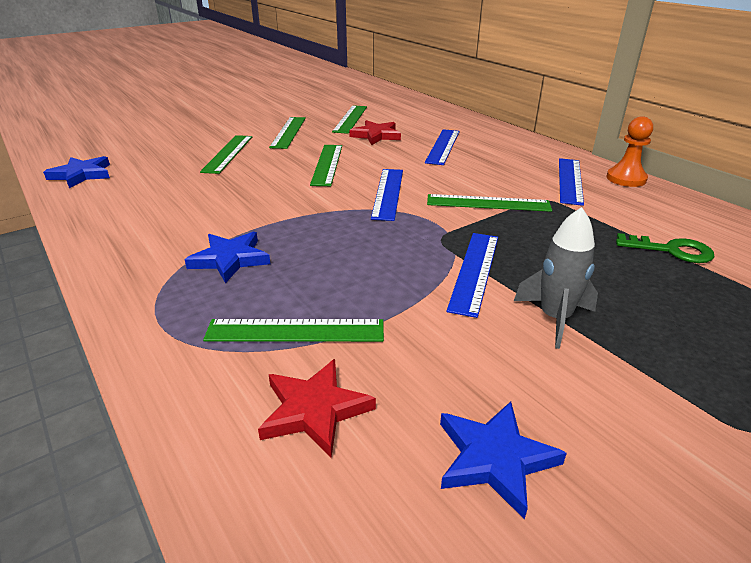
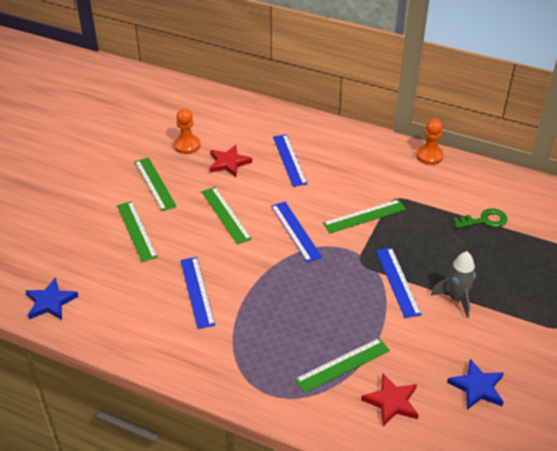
camera: 30 degrees left, 10 degrees up
(230, 259) = (256, 333): blue star -> none
(350, 119) = (187, 145): green ruler -> orange pawn
(570, 180) = (398, 171): blue ruler -> blue ruler (197, 292)

